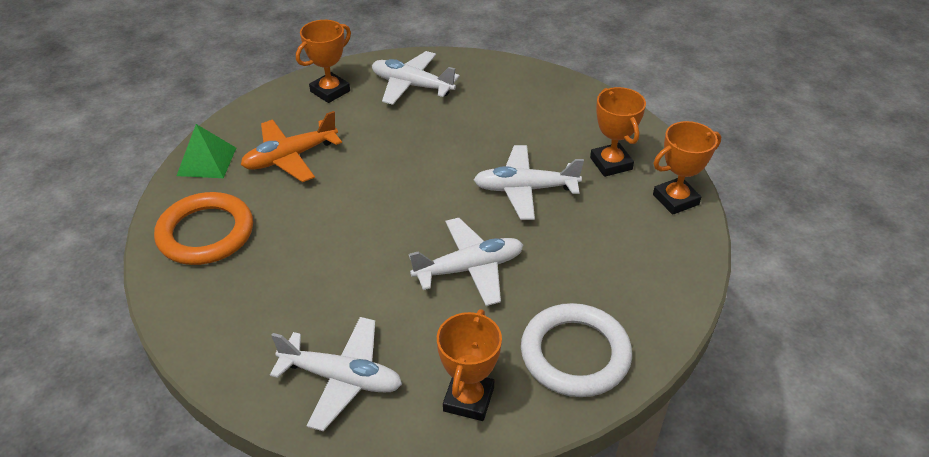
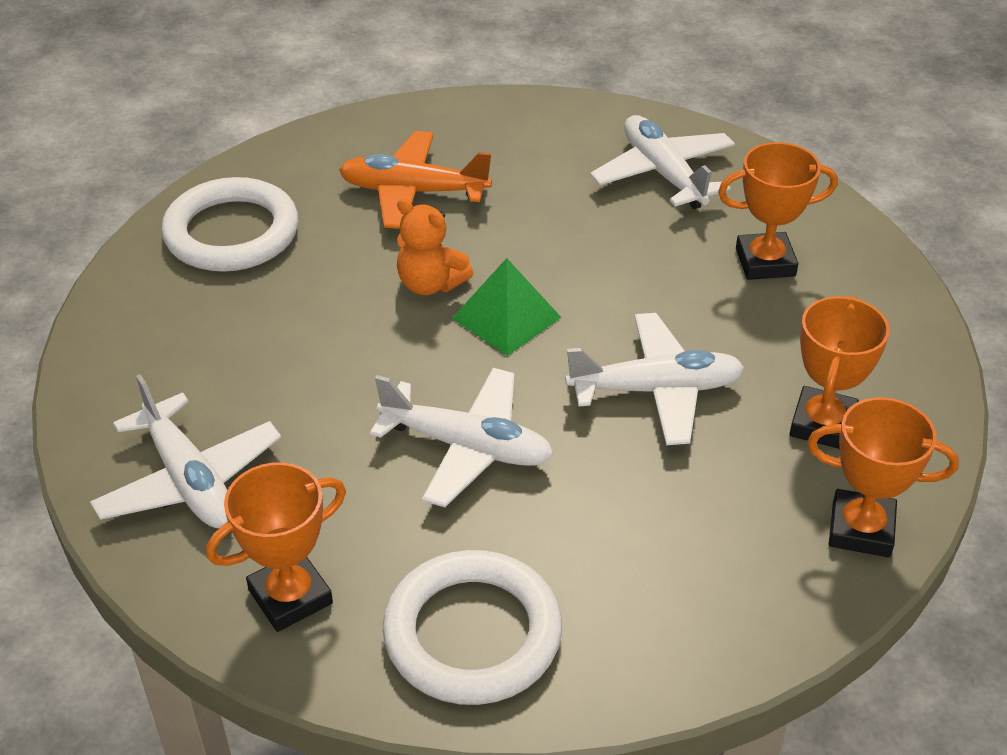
camera: 40 degrees right, 0 degrees up
(206, 233) = (232, 232): orange ring -> white ring
(207, 161) = (319, 149): green pyramid -> green pyramid (506, 317)
(330, 91) = (550, 131): orange trophy -> orange trophy (765, 262)
(356, 199) = (430, 284): none -> orange teddy bear
(525, 189) = (656, 390): white plane -> white plane turned 135 degrees clockwise

